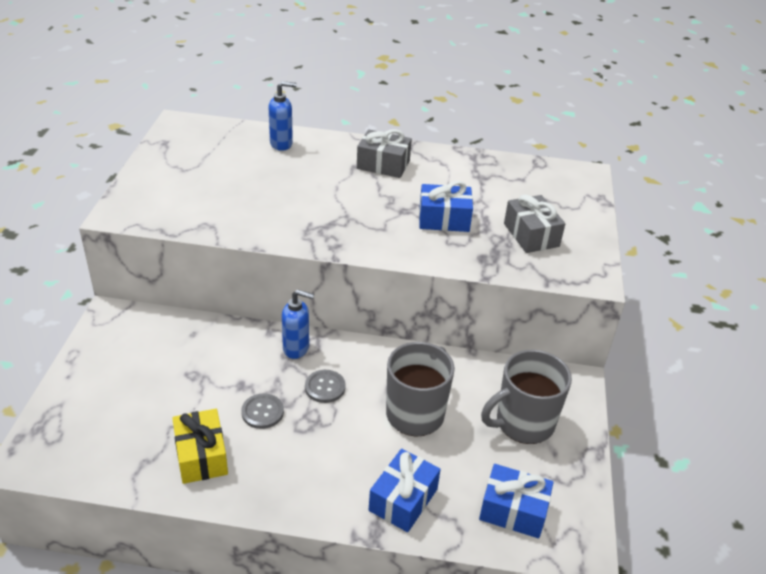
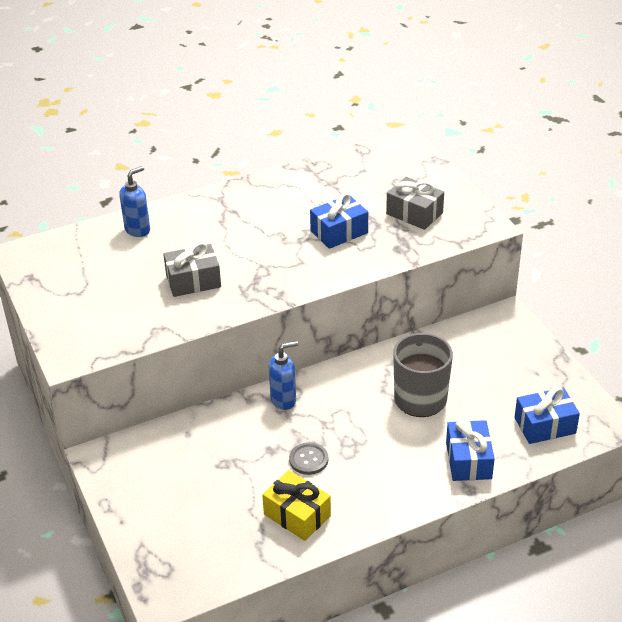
camera: 30 degrees left, 0 degrees up
(325, 387) = (336, 416): grey button -> none
(383, 164) = (243, 208): grey gift -> grey gift (193, 281)
(523, 423) = (498, 364): grey mug -> none

